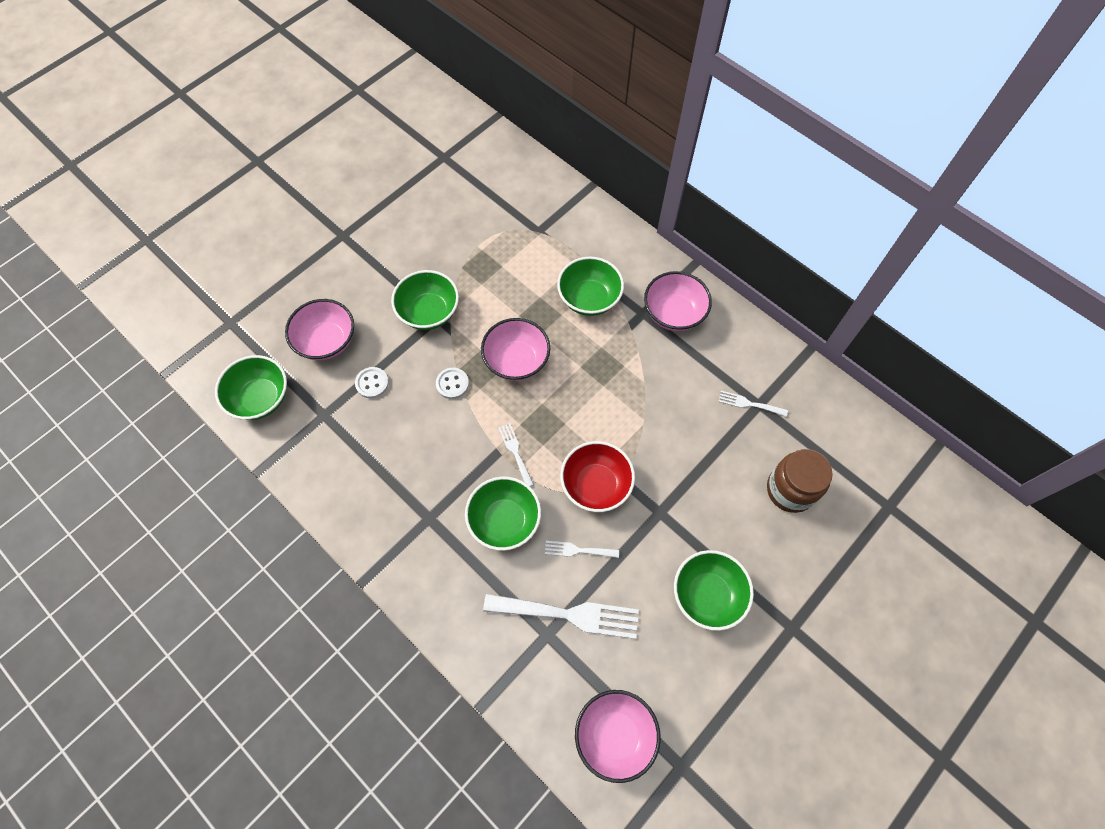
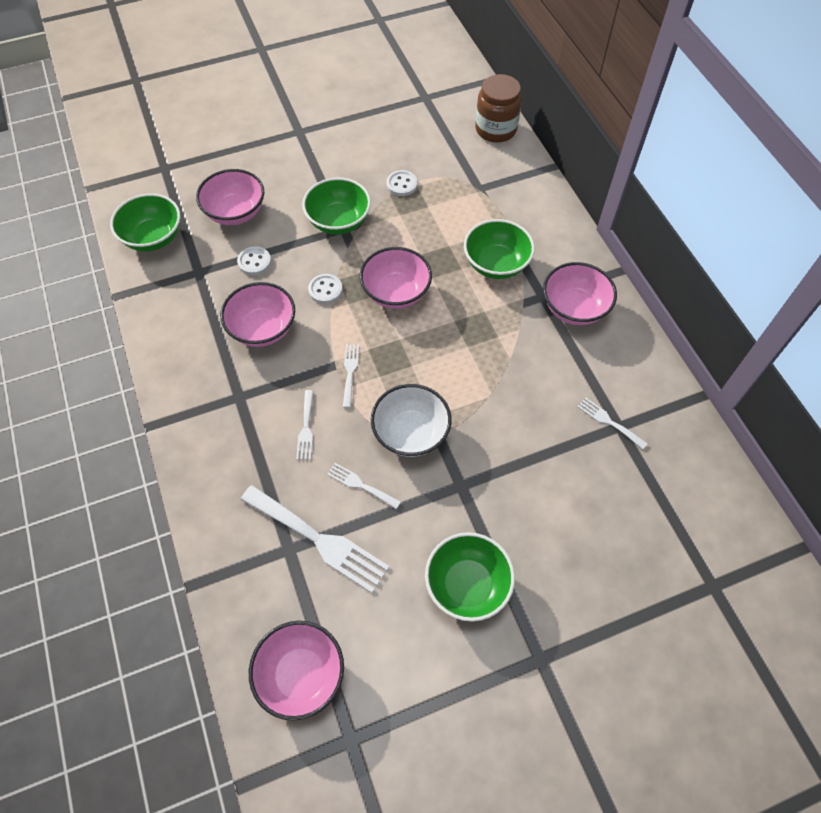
camera: 25 degrees right, 5 degrees down
(415, 445) = (263, 329): none -> pink bowl
(467, 253) = (402, 184): none -> white button
(504, 520) = (306, 428): green bowl -> white fork
(596, 485) = (411, 433): red bowl -> white bowl
(790, 490) = (610, 522): brown jar -> brown jar (495, 129)

